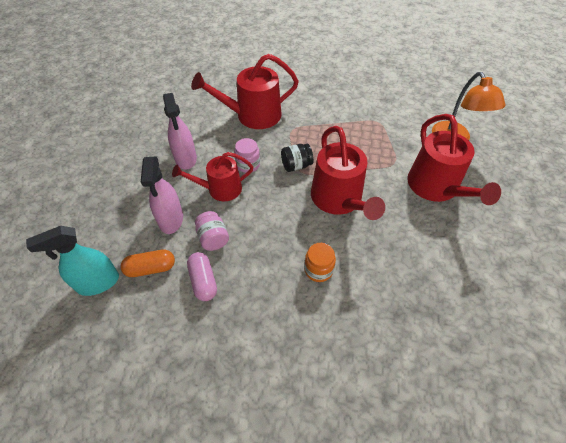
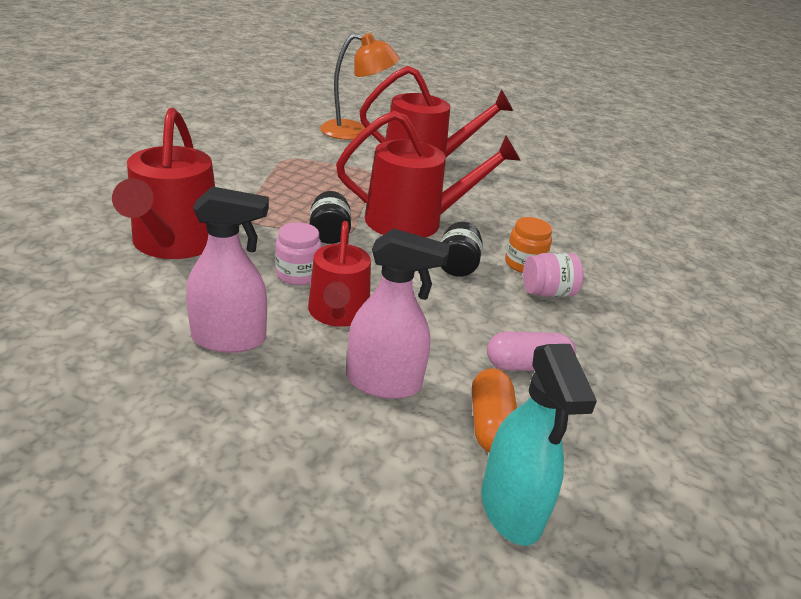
camera: 80 degrees left, 20 degrees down
(213, 238) = (445, 340): pink jar -> pink jar (547, 292)
(294, 232) = (457, 266): none -> black jar

